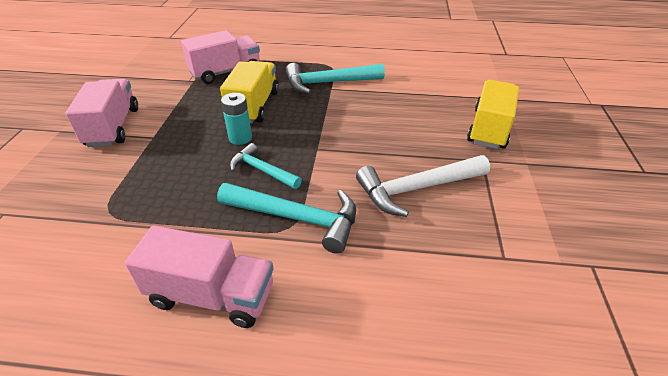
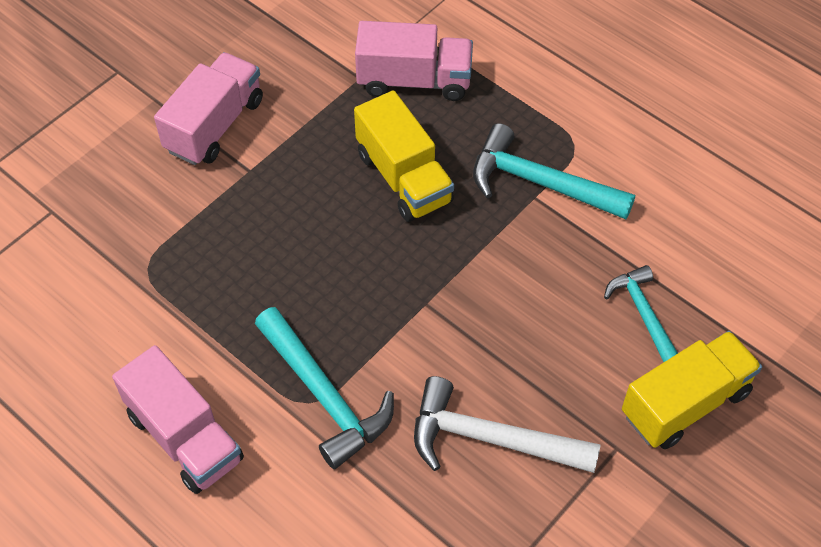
camera: 35 degrees right, 15 degrees up
(240, 138) = (347, 231): turquoise battery -> none
(254, 106) = (403, 178): yellow truck -> yellow truck turned 105 degrees clockwise
(262, 170) = (336, 301): turquoise hammer -> turquoise hammer (642, 313)

